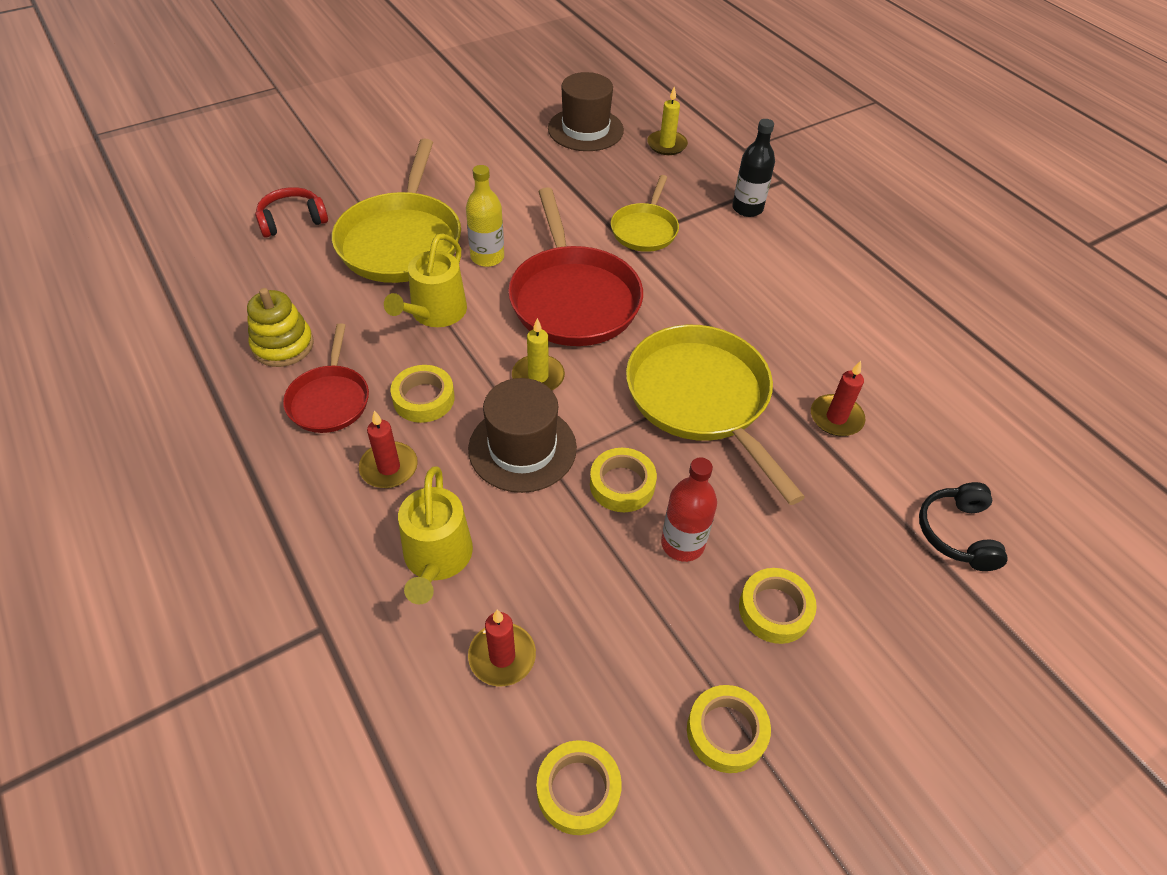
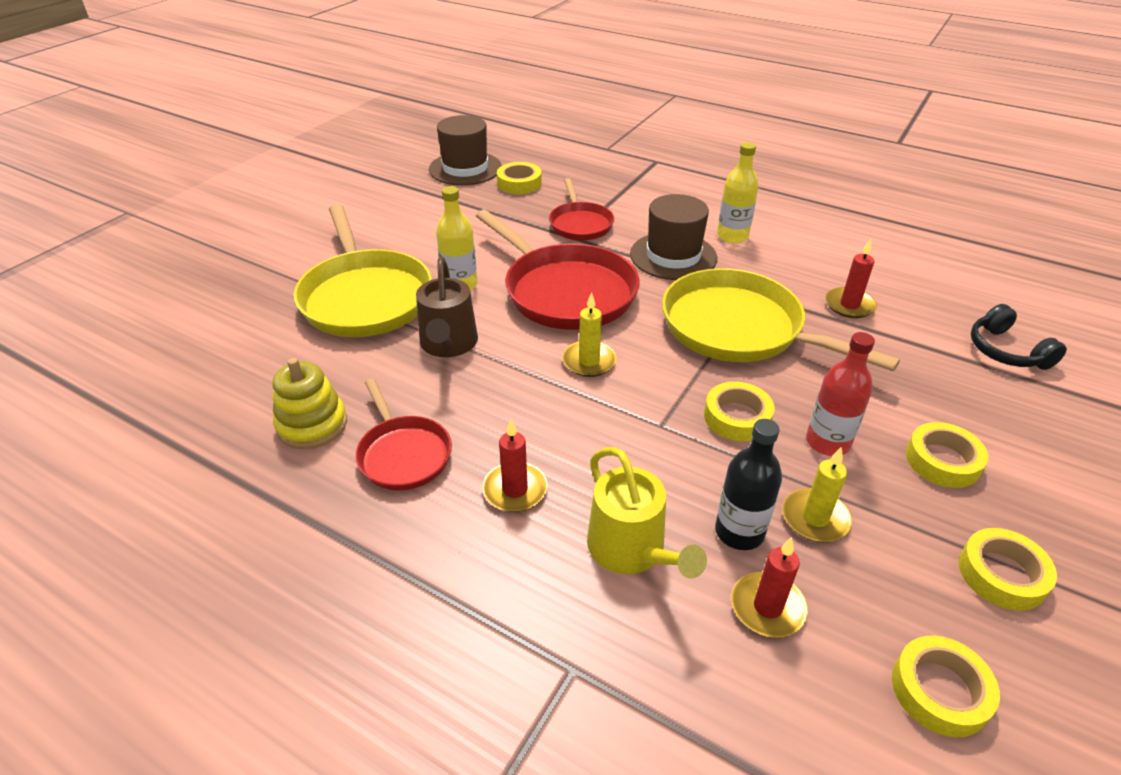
camera: 25 degrees left, 10 degrees down
(292, 221) = (235, 315): red headphones -> none
(423, 398) = (498, 418): yellow tape -> yellow tape (519, 183)
(435, 313) = (448, 344): yellow watering can -> brown watering can
(522, 448) = (626, 423): brown hat -> brown hat (673, 256)
(645, 229) = (580, 224): yellow pan -> red pan
(667, 145) = (544, 161): yellow candle -> yellow candle (815, 518)
(747, 208) = (647, 186): black bottle -> black bottle (739, 532)
(785, 296) = (732, 236): none -> yellow bottle

